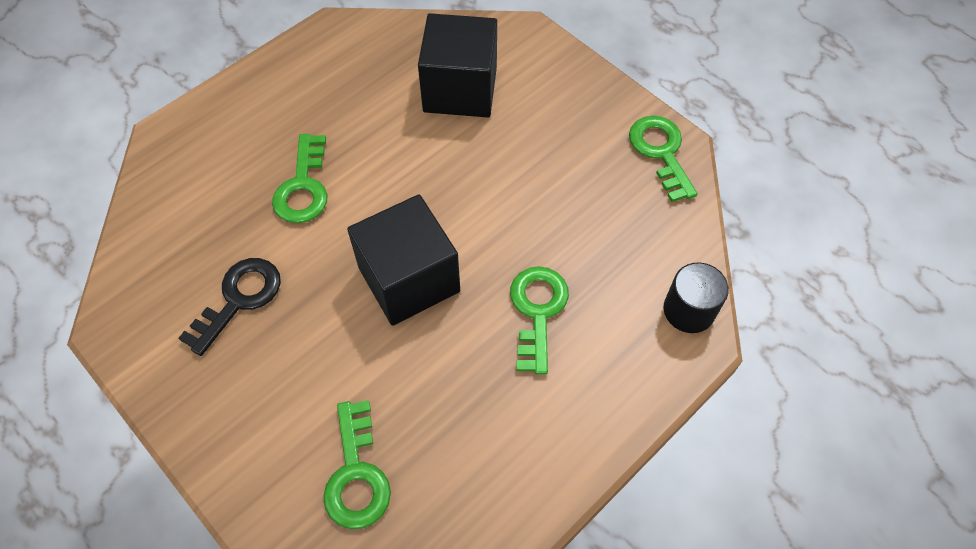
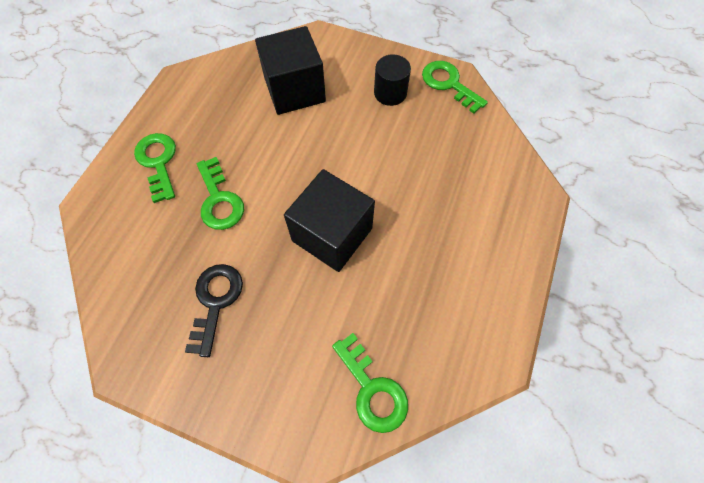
camera: 25 degrees left, 5 degrees up
(537, 311) = (430, 220): green key -> green key (158, 162)
(689, 310) = (523, 179): black cylinder -> black cylinder (390, 93)

